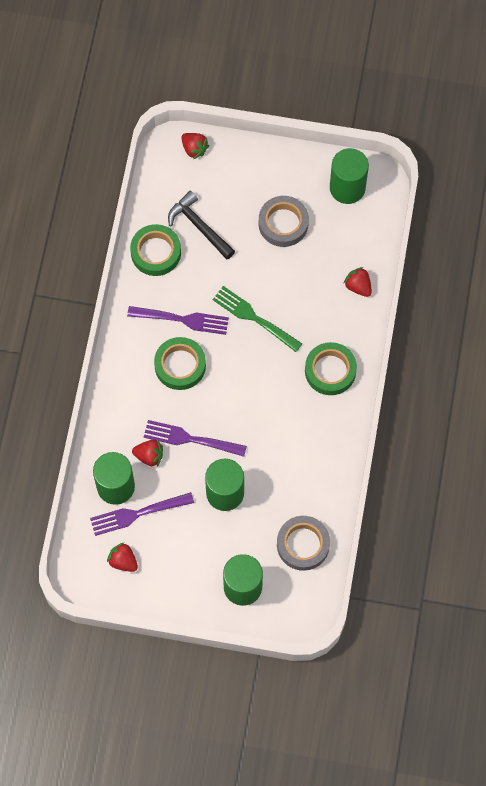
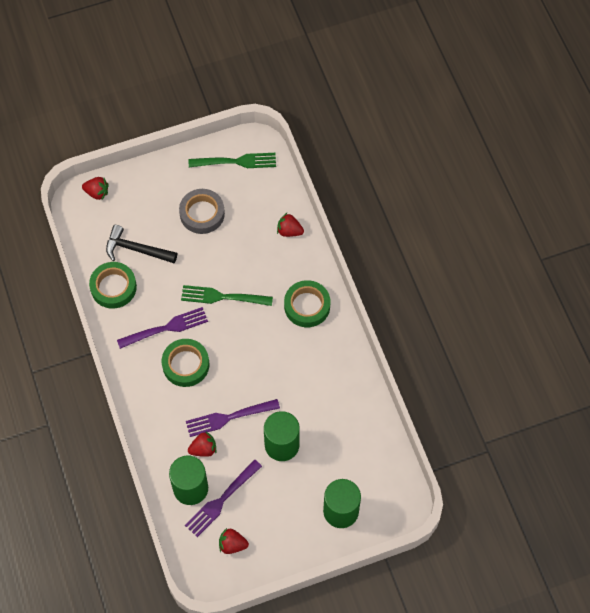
camera: 30 degrees left, 5 degrees down
(303, 544) = (368, 451): grey tape -> none
(347, 188) = (235, 162): green cylinder -> green fork

